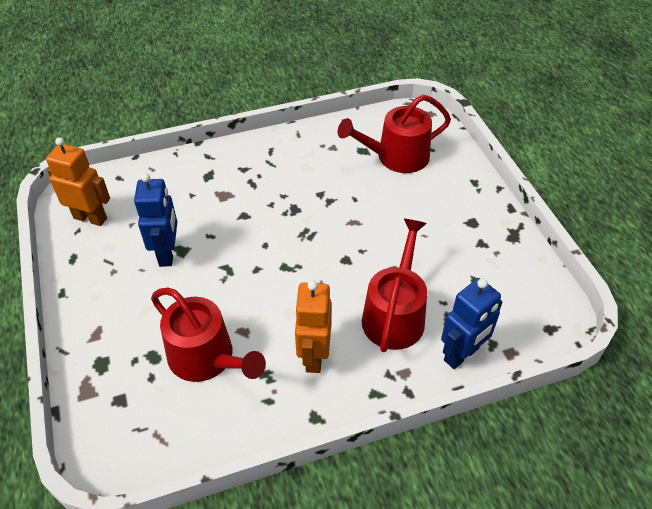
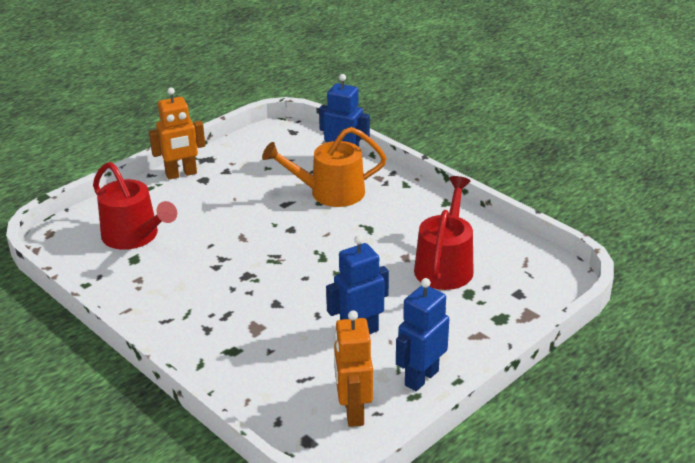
camera: 115 degrees left, 15 degrees down
(85, 271) = (421, 378): none -> blue robot
(313, 356) = (398, 217): orange robot -> orange robot (181, 174)
(395, 314) = (330, 193): red watering can -> orange watering can

